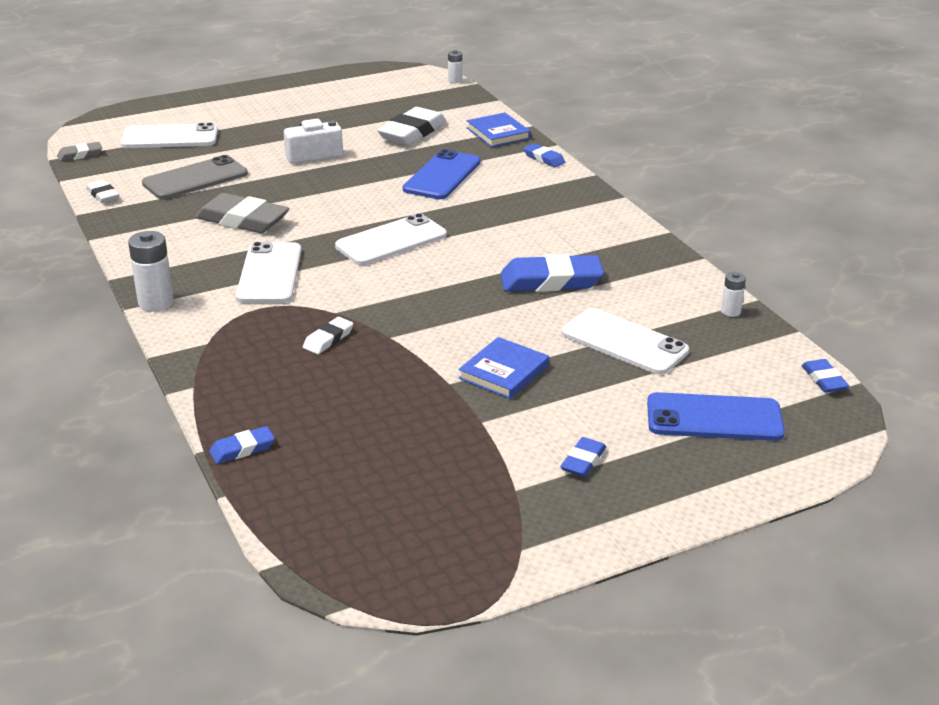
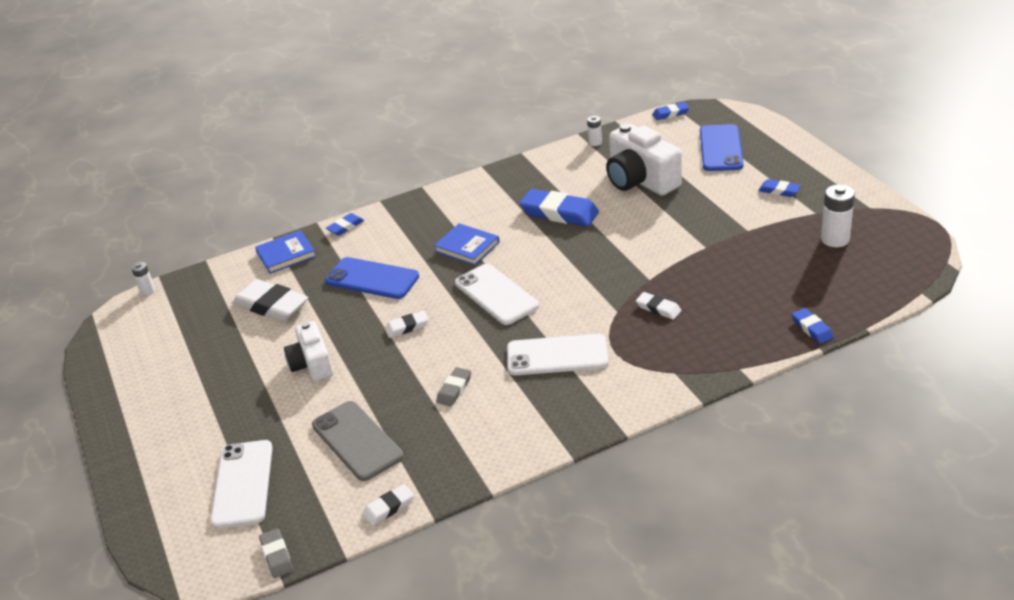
camera: 85 degrees left, 5 degrees up
(156, 302) = (614, 416): white battery -> white battery (835, 239)
(242, 220) = (454, 389): grey eraser -> grey eraser, size x0.52
(352, 195) = (407, 327): none -> white eraser
(504, 372) = (687, 225): blue book -> blue book (467, 247)
(551, 281) = (559, 213): blue eraser -> blue eraser turned 60 degrees counterclockwise
(624, 342) = (640, 180): white phone -> white camera

